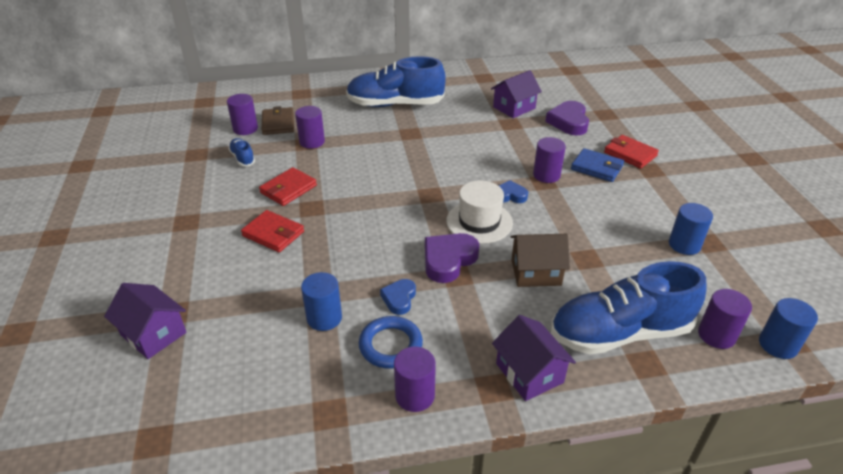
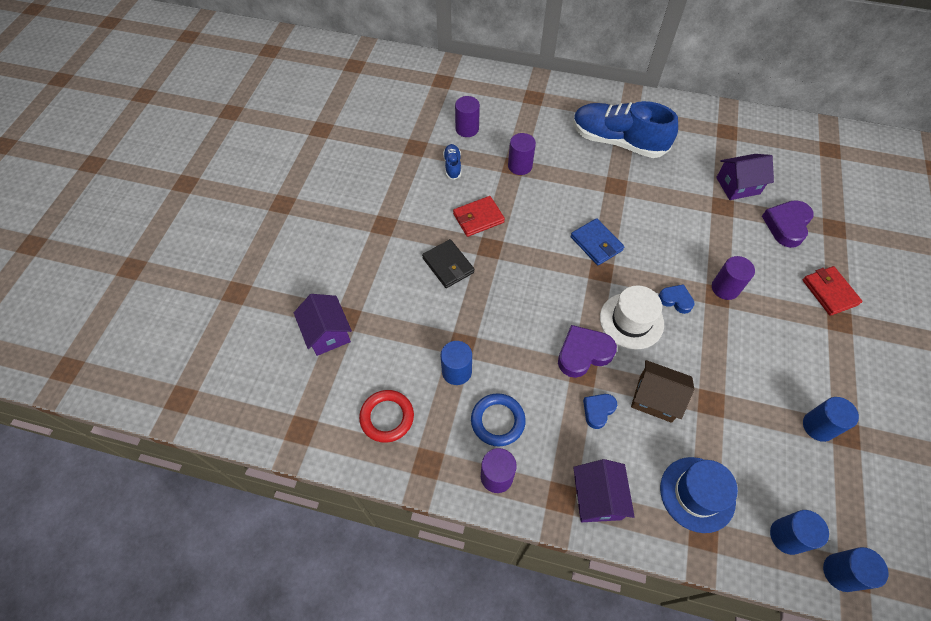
camera: 25 degrees right, 20 degrees up
(261, 387) = (387, 417): none -> red ring
(273, 234) = (448, 265): red wallet -> black wallet
(278, 123) = (498, 131): brown wallet -> none
(399, 299) = (524, 377): blue heart -> blue heart (598, 410)
(596, 168) = (783, 297): blue wallet -> blue wallet (596, 243)
(619, 333) = (697, 494): blue shoe -> blue hat
(716, 335) = (787, 536): purple cylinder -> blue cylinder

